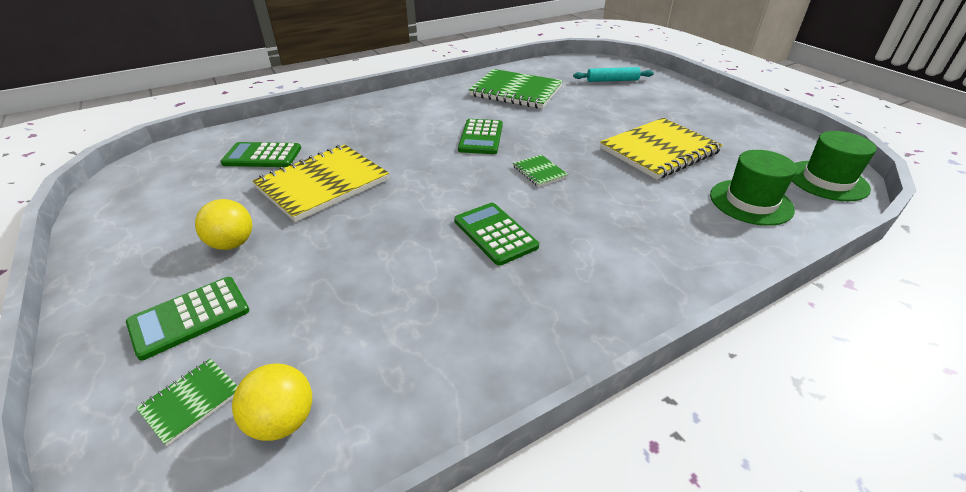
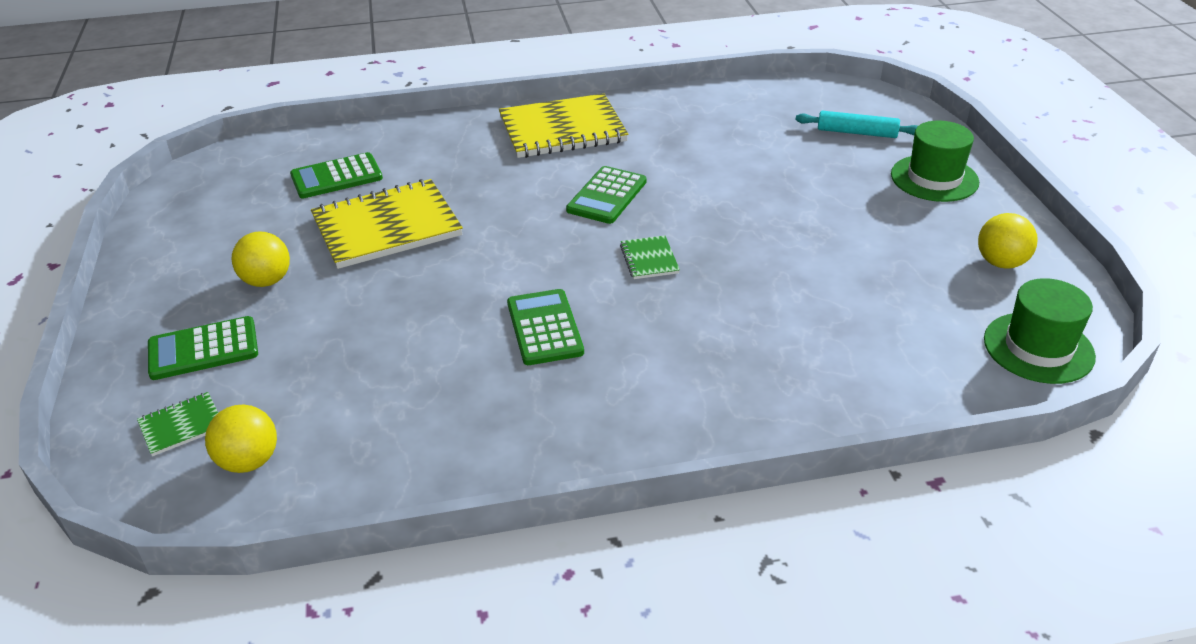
camera: 20 degrees right, 0 degrees up
(262, 156) = (336, 177): green calculator -> green calculator turned 45 degrees counterclockwise
(516, 91) = (700, 130): green notebook -> none
(659, 150) = (833, 258): yellow notebook -> yellow notebook (562, 130)
(751, 202) = (896, 355): green hat -> green hat (934, 178)
(758, 136) = (1001, 263): none -> yellow ball

